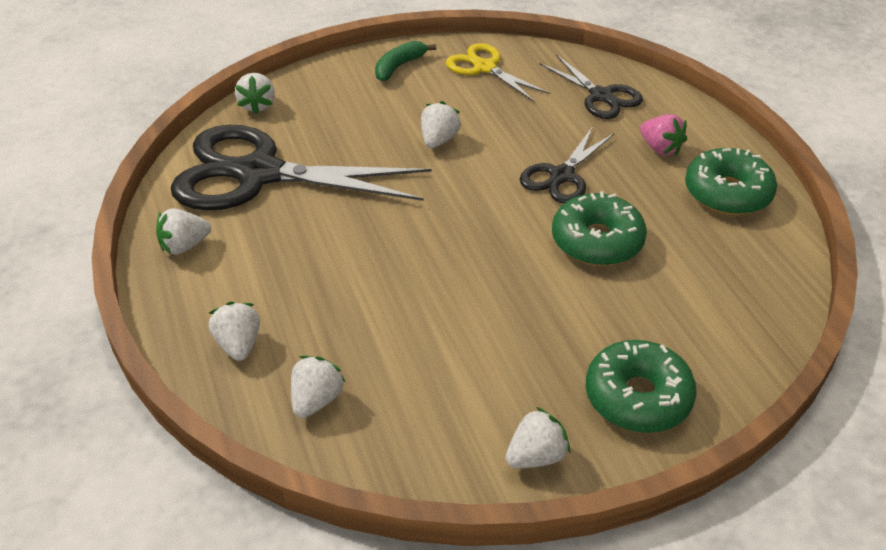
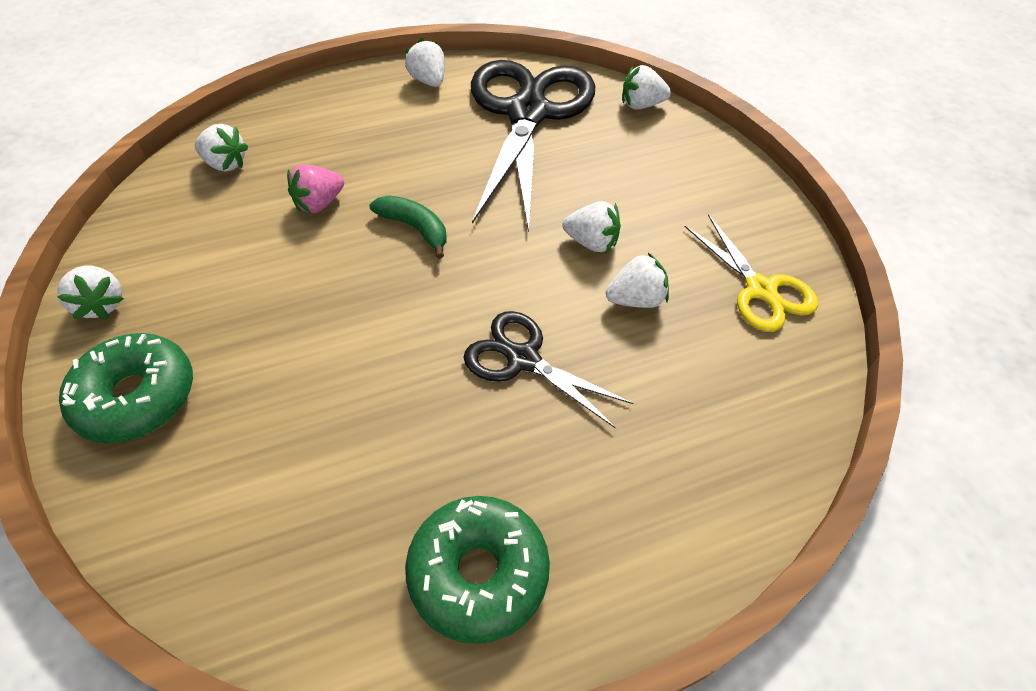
camera: 90 degrees right, 10 degrees up
(238, 345) = (302, 118): white strawberry -> white strawberry (636, 299)
(399, 66) = (741, 207): green banana -> green banana (415, 228)
(484, 67) = (761, 290): yellow scissors -> yellow scissors turned 105 degrees clockwise
(597, 241) = (392, 385): green donut -> none
(601, 96) = (717, 425): black scissors -> none
(660, 148) = (589, 491): pink strawberry -> pink strawberry (319, 203)

